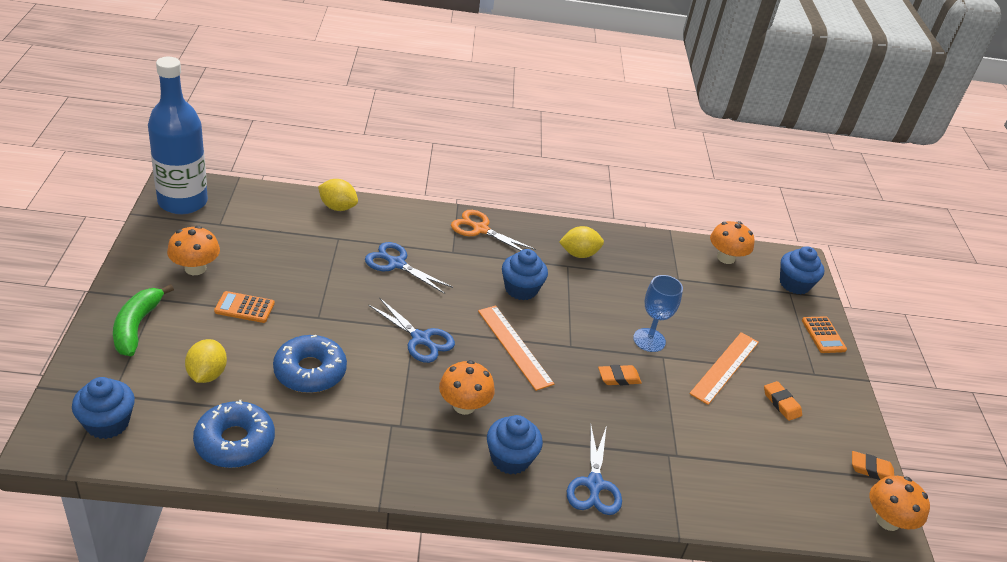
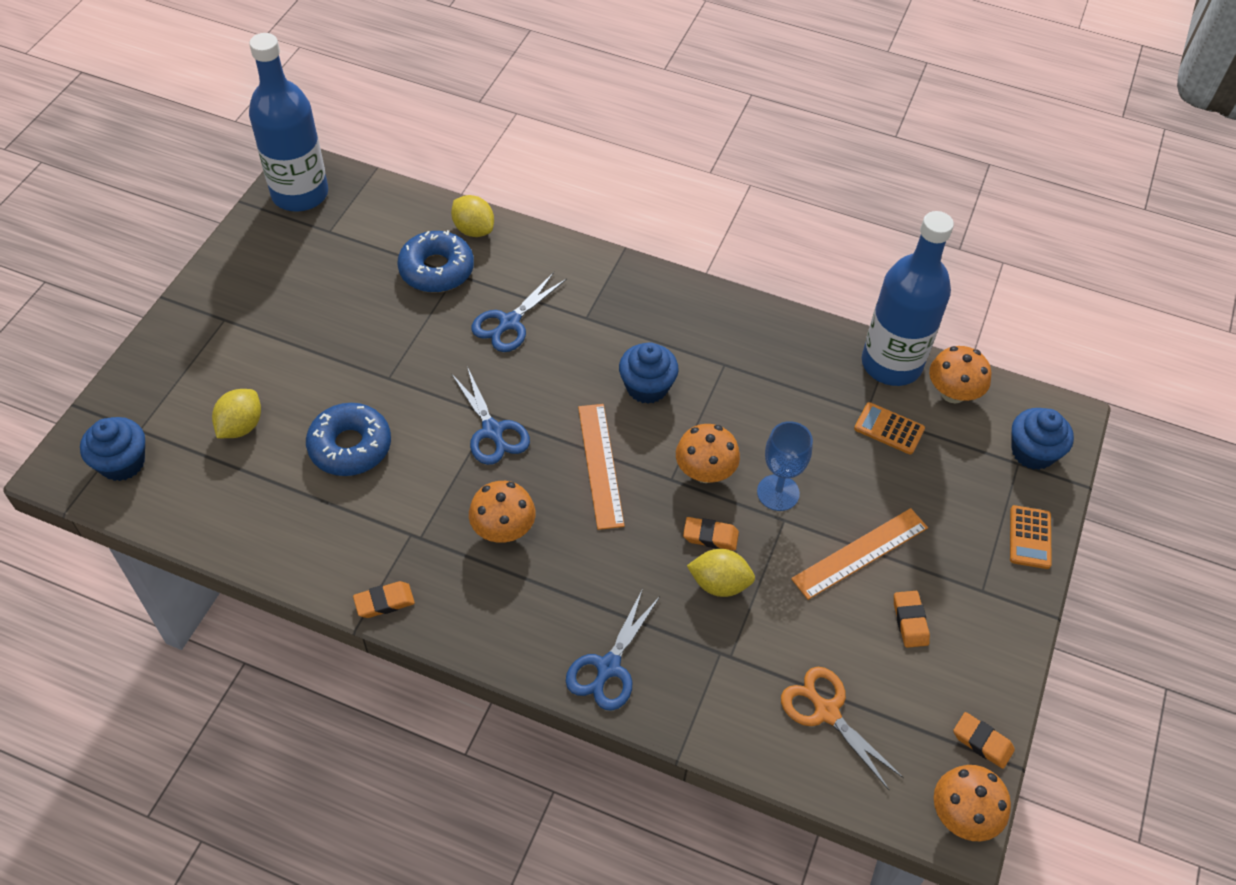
camera: 25 degrees right, 15 degrees up
(136, 326) = (192, 351): green banana -> none
(195, 268) = (280, 287): orange mushroom -> orange mushroom (705, 472)
(235, 442) = (237, 515): blue donut -> blue donut (436, 270)
(244, 307) = (313, 349): orange calculator -> orange calculator (889, 429)
(394, 479) = (384, 602): none -> orange eraser
(396, 264) = (509, 322): blue scissors -> blue scissors turned 105 degrees counterclockwise
(480, 229) = (636, 291): orange scissors -> orange scissors (826, 712)
(510, 458) = (525, 610): blue cupcake -> none
(579, 254) = (748, 350): yellow lemon -> yellow lemon (719, 583)
(677, 247) = (891, 364): none -> blue bottle

